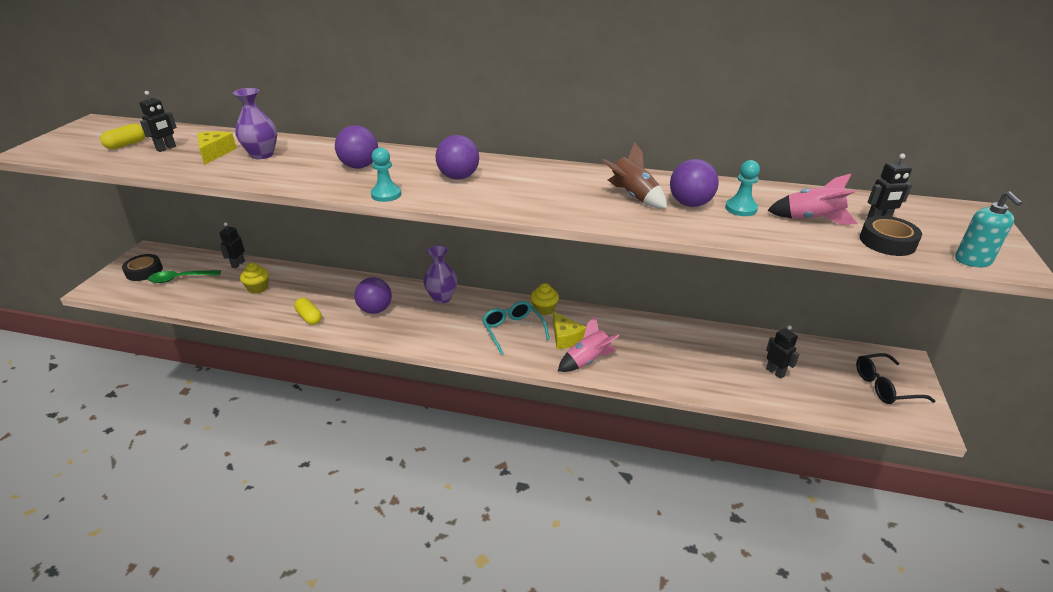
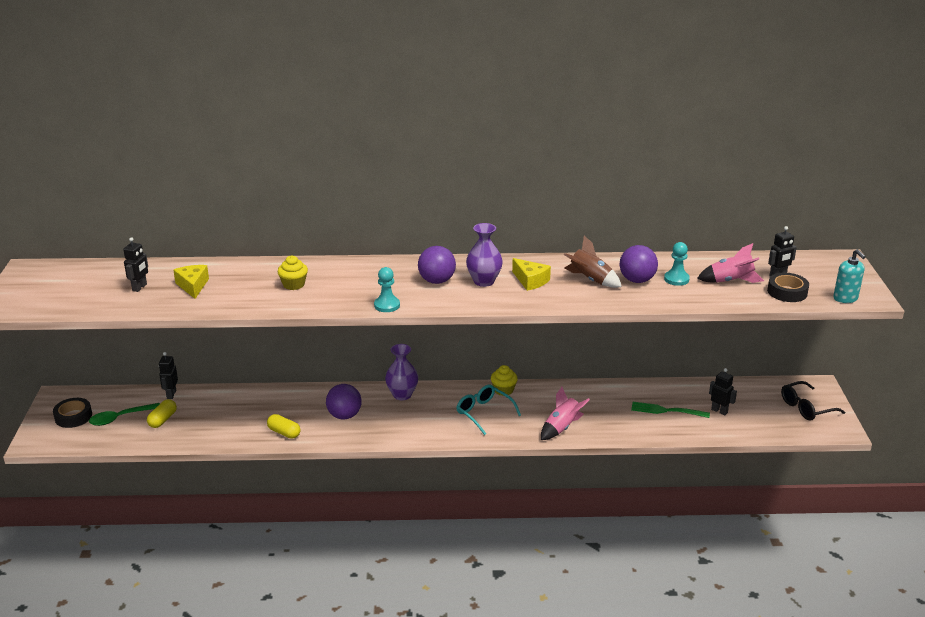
camera: 15 degrees left, 5 degrees down
(126, 144) = (94, 288): yellow capsule -> yellow capsule (162, 420)
(258, 288) = (211, 414): yellow cupcake -> yellow cupcake (293, 284)
(262, 155) = (240, 282): purple vase -> purple vase (484, 281)
(359, 166) = (342, 282): purple ball -> none
(565, 337) = (534, 412): yellow cheese -> yellow cheese (530, 281)
(713, 361) = (667, 411): none -> green fork

